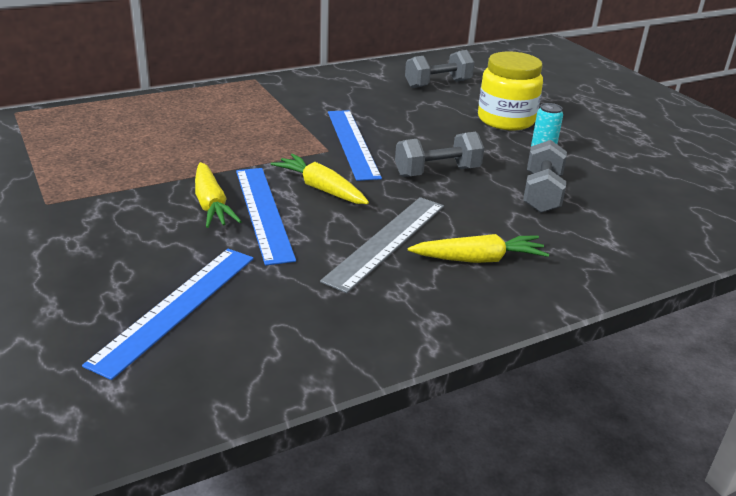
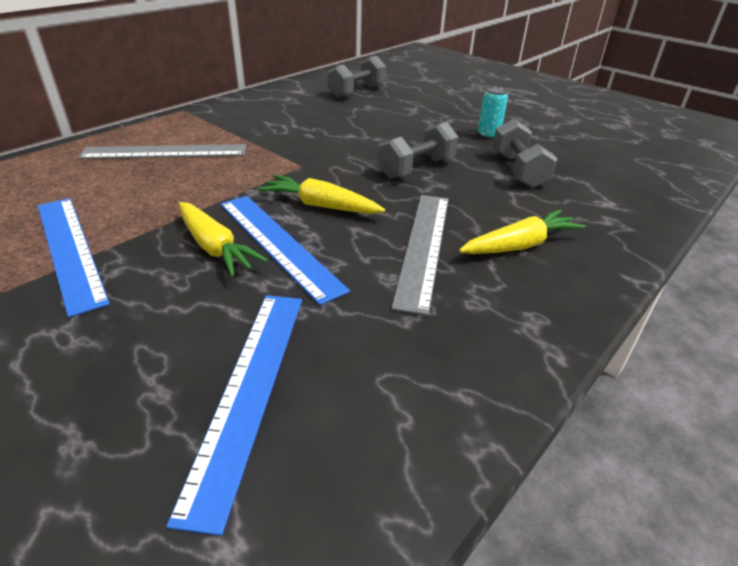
camera: 20 degrees left, 5 degrees up
(217, 117) = (165, 152): none -> grey ruler
(352, 143) = (320, 155): blue ruler -> blue ruler (69, 250)
(506, 120) = (436, 112): yellow jar -> none

